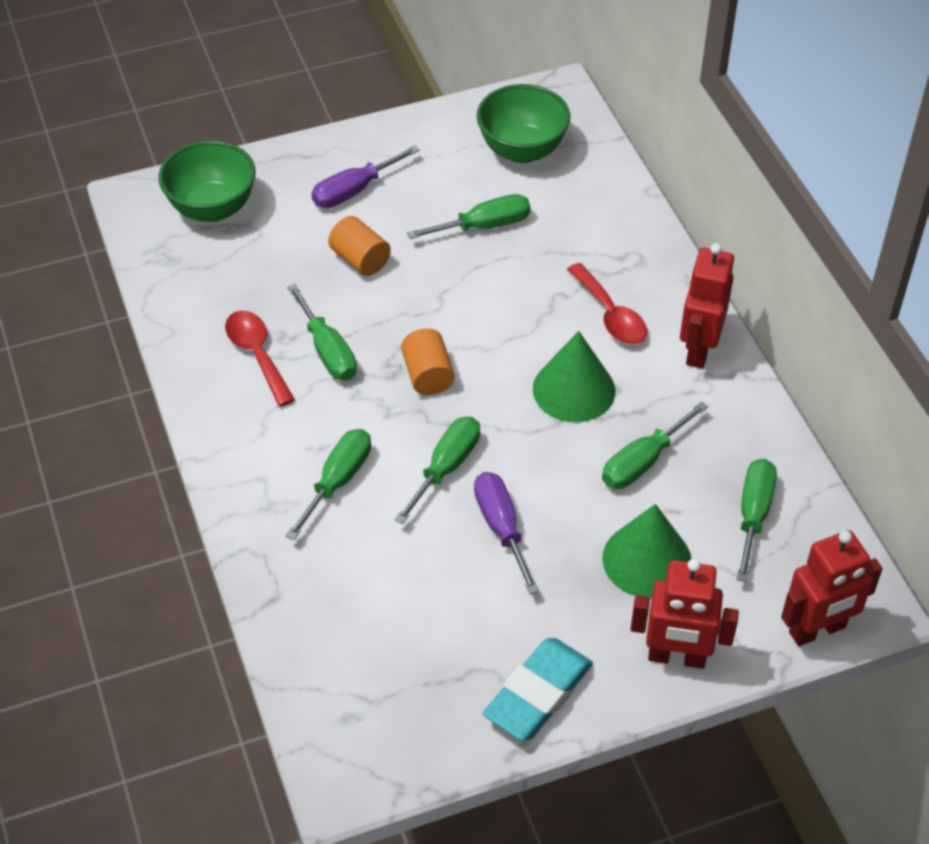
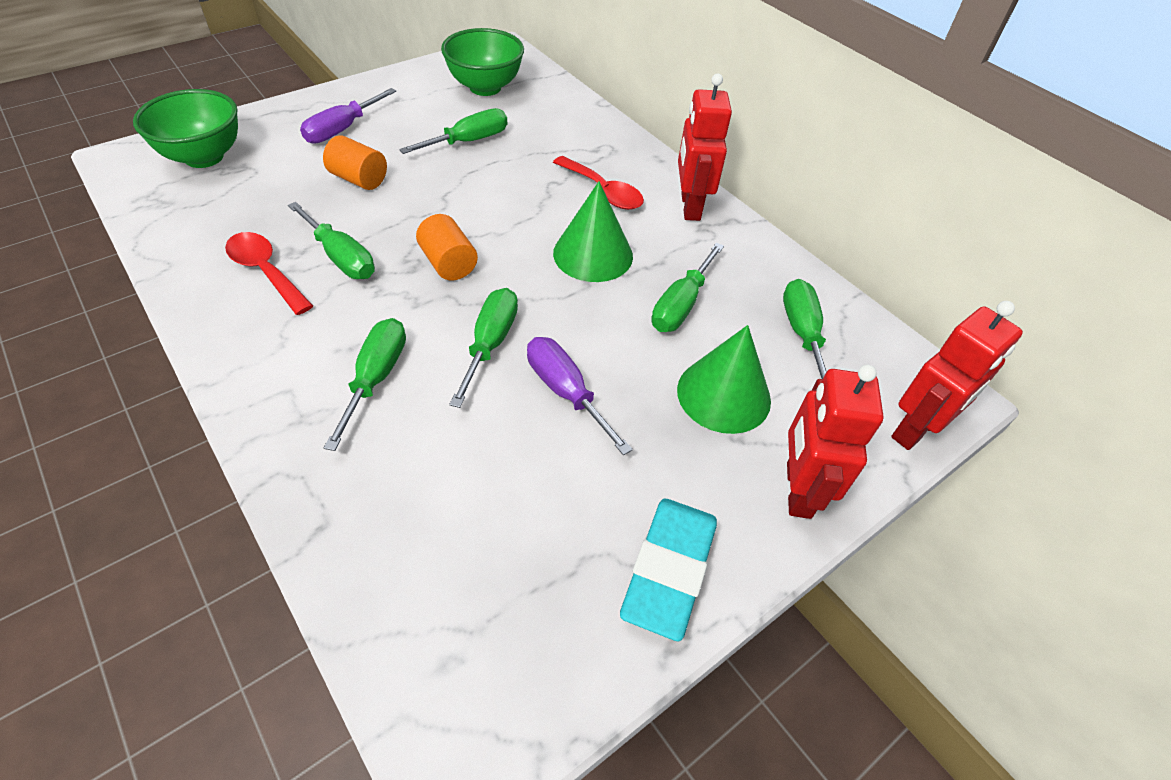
camera: 20 degrees left, 0 degrees up
(676, 657) = (797, 490): red robot -> red robot turned 105 degrees clockwise

